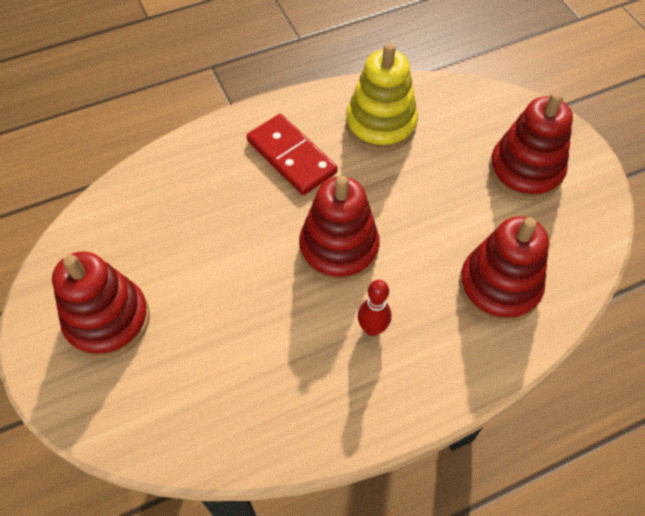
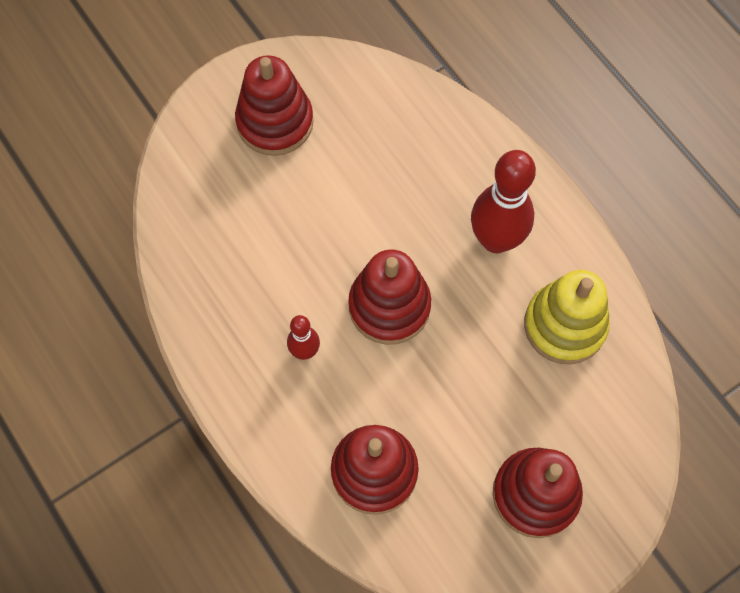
camera: 80 degrees right, 10 degrees up
(291, 157) = (496, 240): red domino -> red bowling pin

